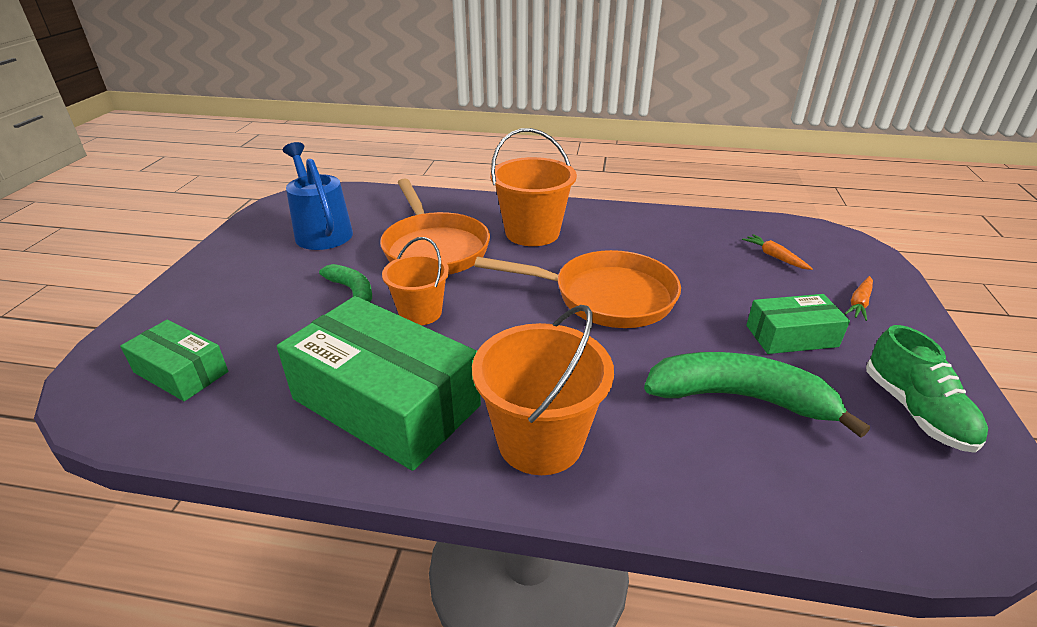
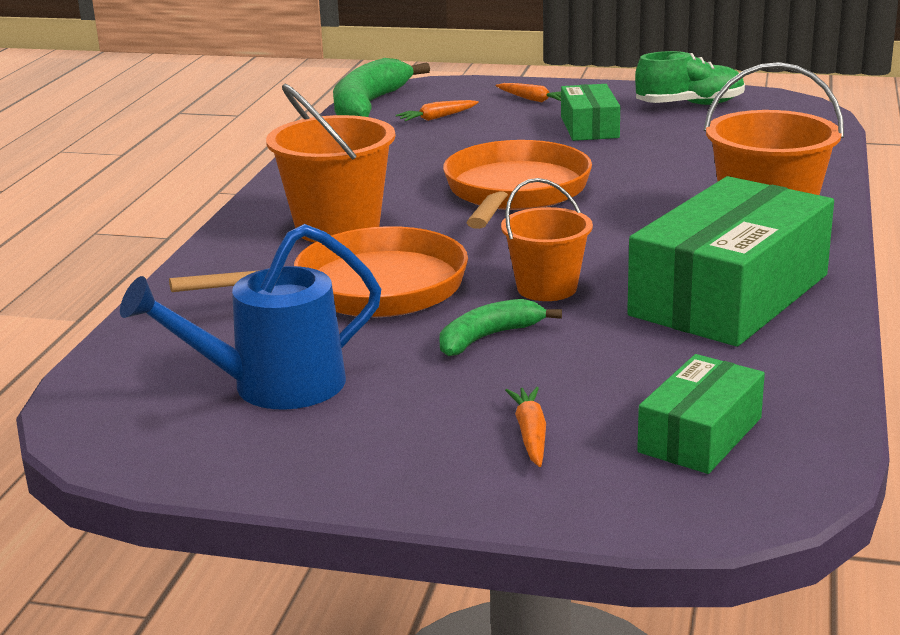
camera: 85 degrees left, 10 degrees down
(224, 308) = (530, 434): none -> orange carrot
(739, 398) = (686, 153): green banana -> green banana (368, 106)

